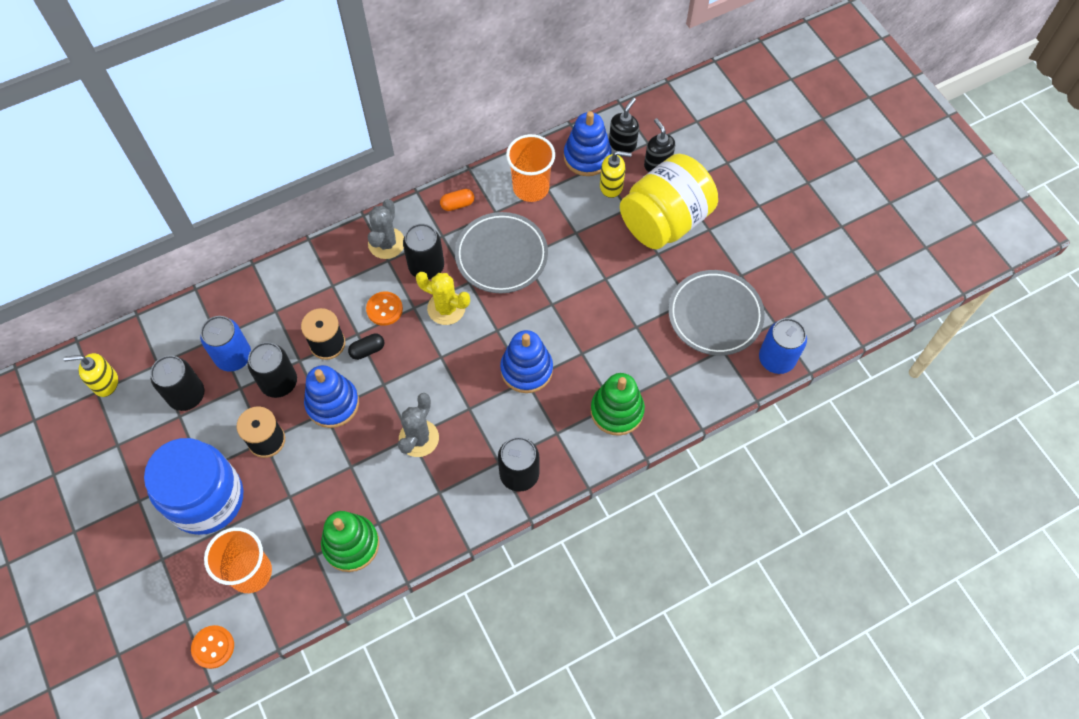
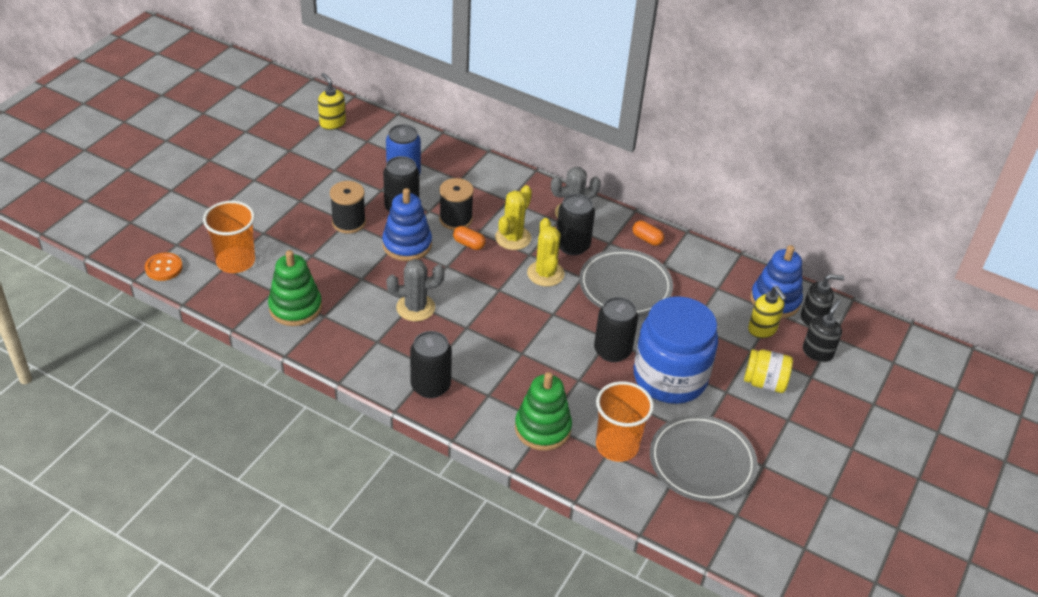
camera: 55 degrees right, 20 degrees down
(187, 395) = (353, 166): black can -> black can (612, 351)
(206, 499) = (279, 212): blue jar -> blue jar (670, 377)
(367, 350) = (468, 244): black capsule -> orange capsule
(384, 309) = (513, 238): orange button -> yellow cactus
(526, 369) = (532, 349): blue stacking toy -> none
(531, 187) = (707, 277): orange cup -> orange cup (617, 446)
(665, 221) = (764, 382): yellow jar -> yellow jar, size x0.50
(776, 359) = (698, 532): blue can -> none

